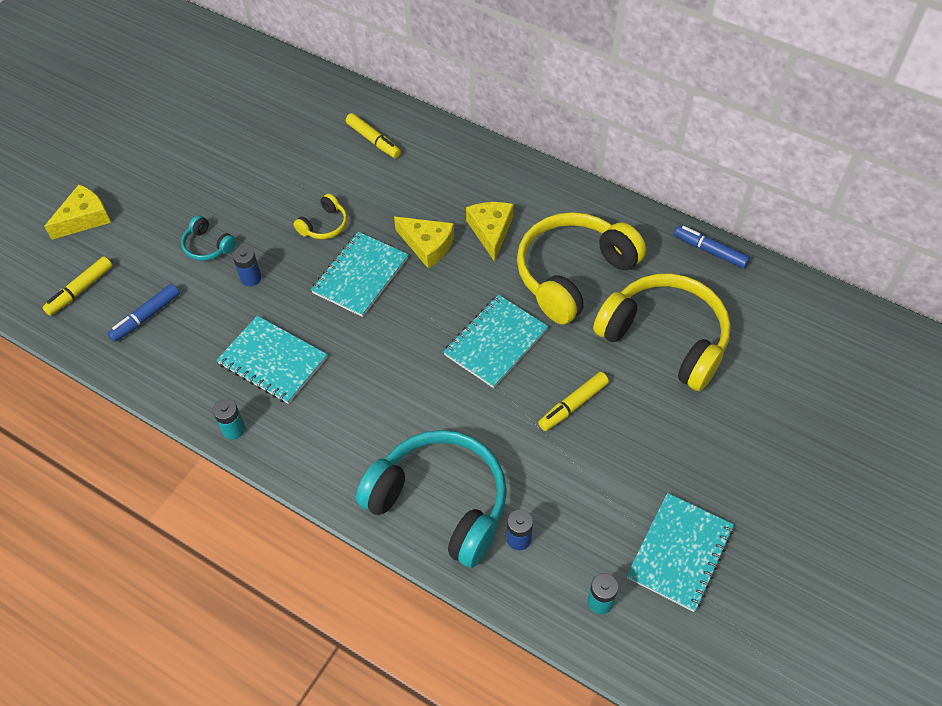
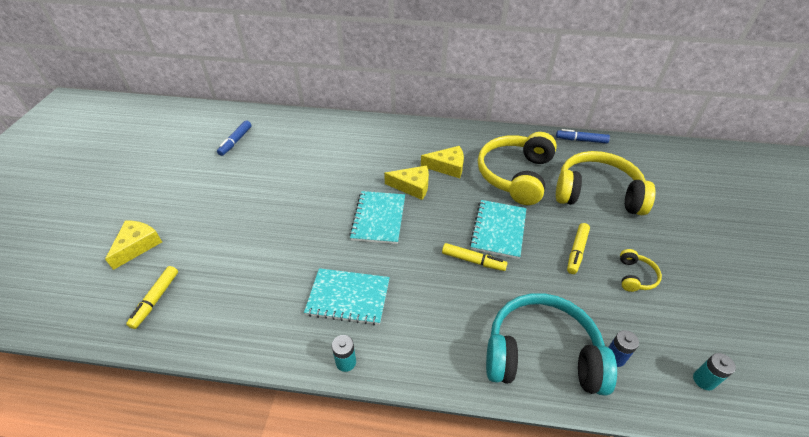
camera: 25 degrees left, 10 degrees down
(146, 317) = (225, 300): blue marker -> blue marker (236, 141)
(208, 246) = (252, 234): turquoise headphones -> none
(251, 278) = (298, 245): blue battery -> none
(324, 225) = (333, 195): yellow headphones -> yellow headphones (635, 276)
(373, 140) = (337, 138): yellow marker -> yellow marker (473, 261)
(491, 231) = (447, 167): yellow cheese -> yellow cheese turned 120 degrees clockwise
(679, 552) = (719, 321): turquoise notebook -> none

